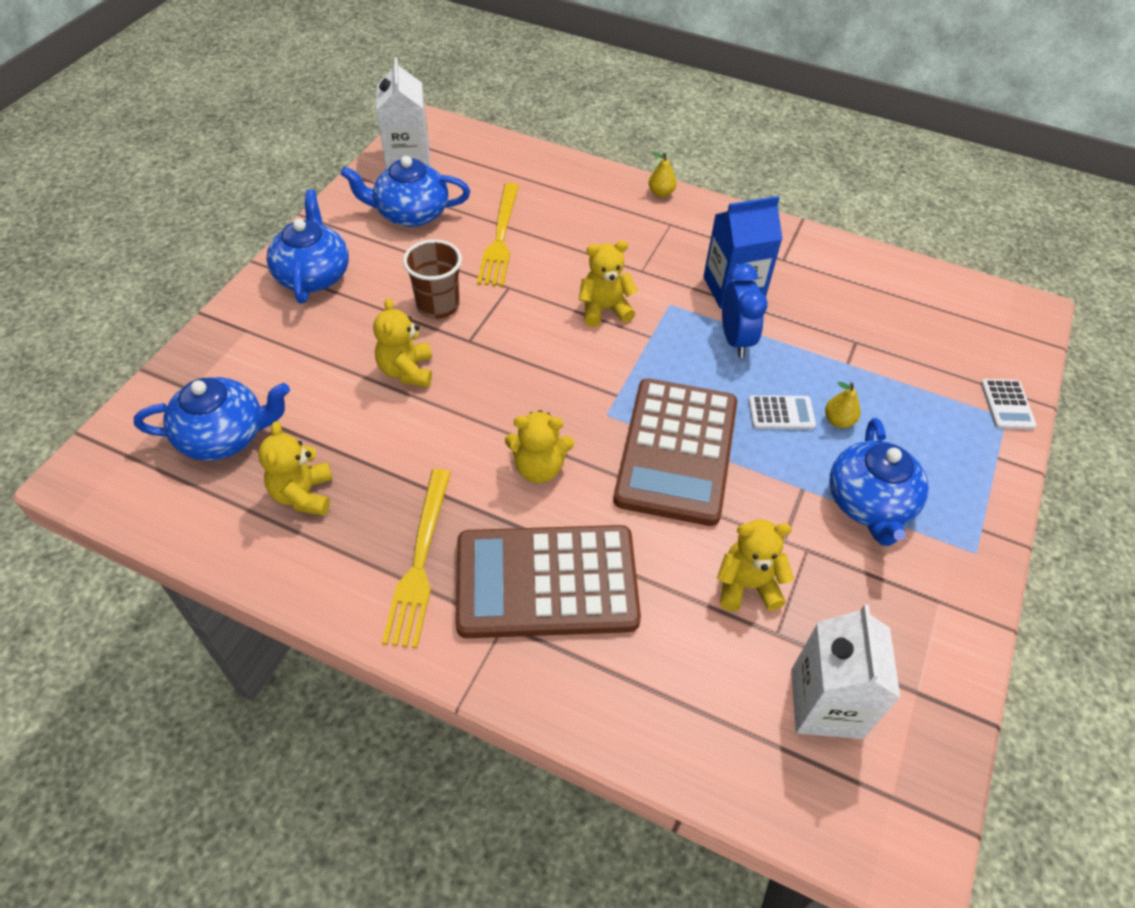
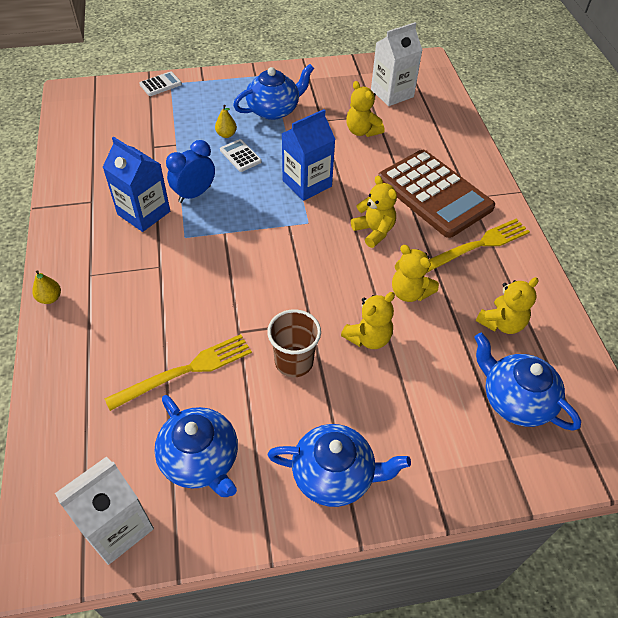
camera: 125 degrees left, 0 degrees up
(313, 275) = (335, 475): blue teapot -> blue teapot turned 135 degrees counterclockwise
(604, 309) = (218, 266): yellow teddy bear -> yellow teddy bear (409, 292)
(676, 451) = (307, 183): brown calculator -> blue carton

